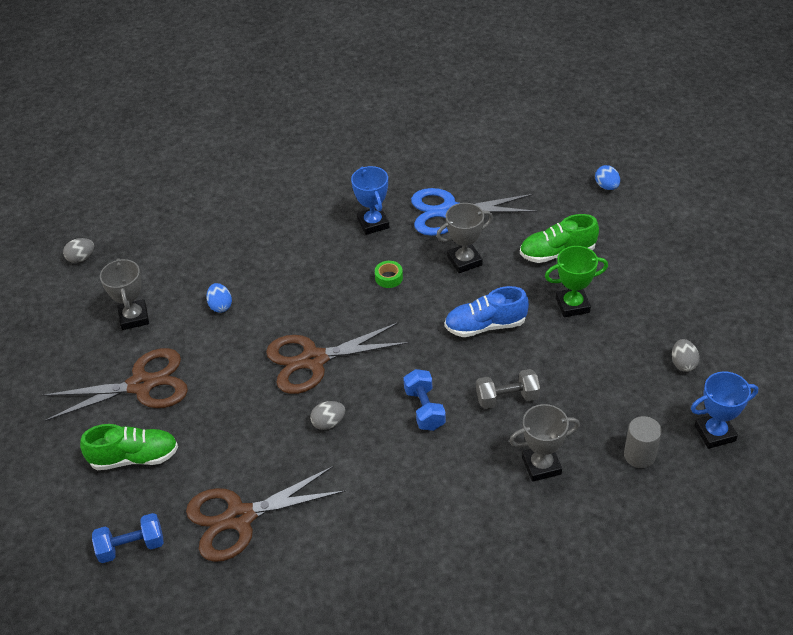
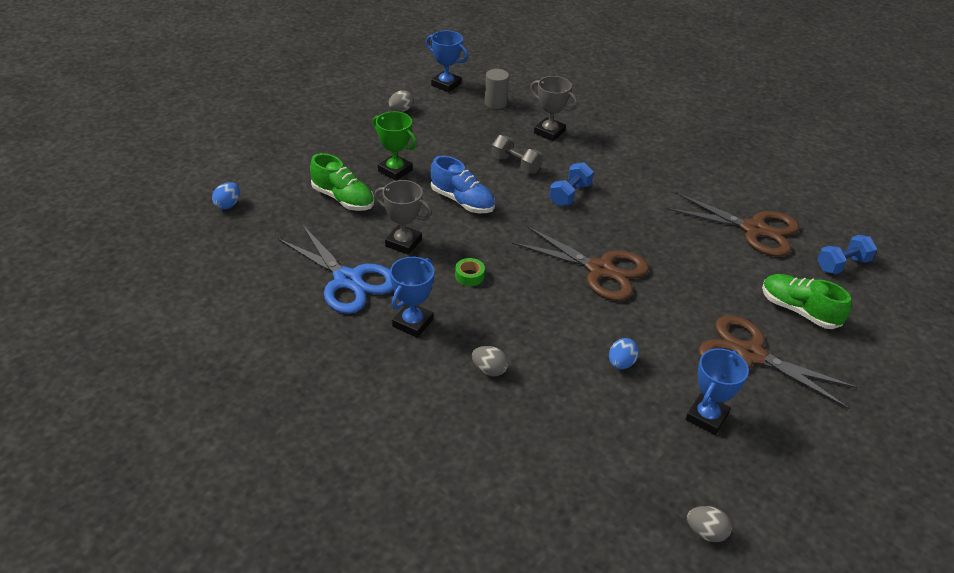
camera: 135 degrees left, 5 degrees down
(131, 546) = (842, 265): blue dumbbell -> blue dumbbell turned 60 degrees counterclockwise
(134, 317) = (706, 417): grey trophy -> blue trophy
(328, 423) = (639, 231): grey egg -> grey egg (489, 370)

